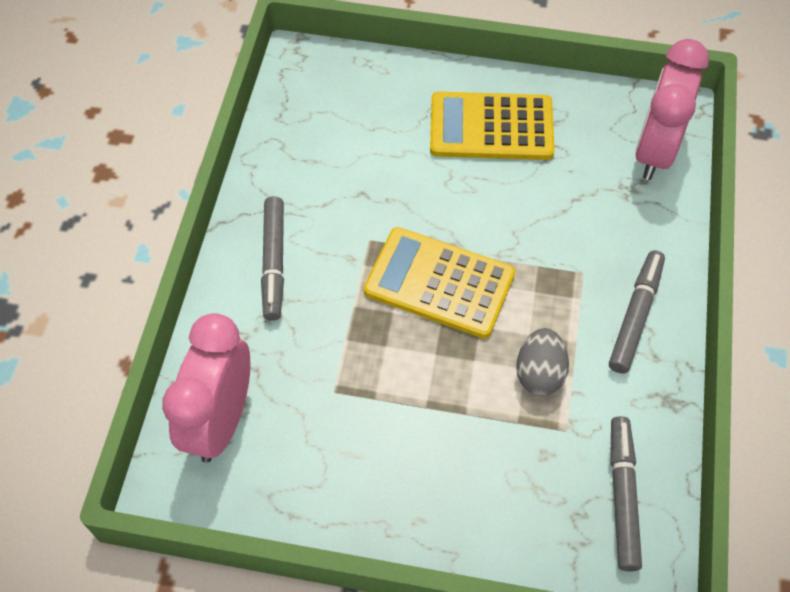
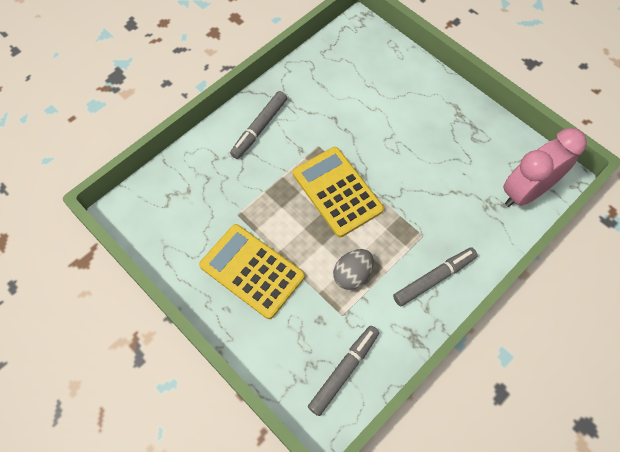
camera: 35 degrees right, 5 degrees up
(221, 420) = (171, 193): pink clock -> none
(491, 127) = (437, 122): yellow calculator -> yellow calculator (252, 271)

